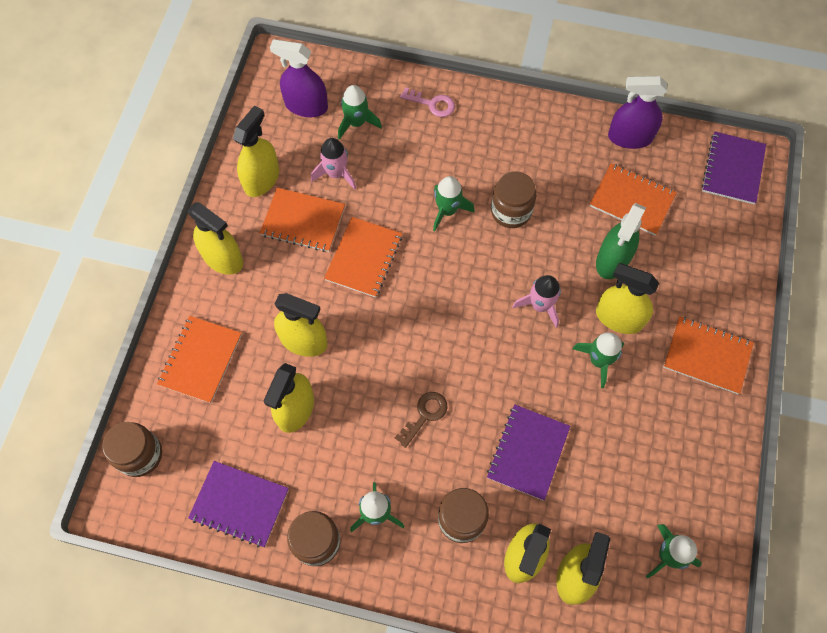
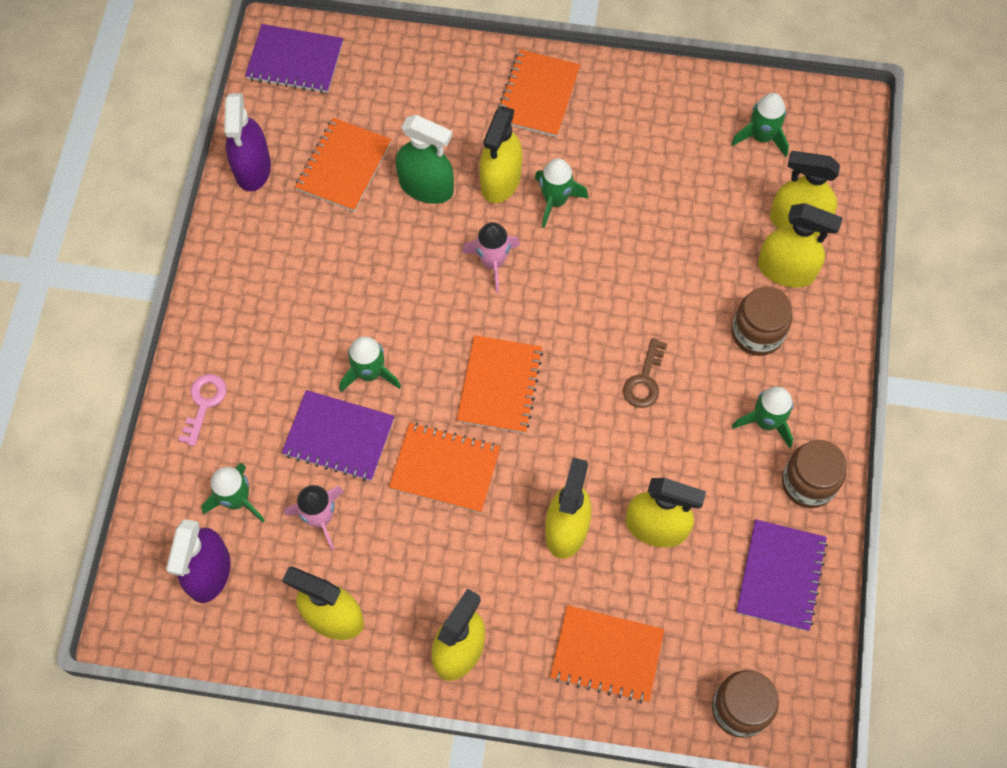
camera: 95 degrees left, 0 degrees up
(303, 221) = (396, 552): orange notebook -> orange notebook (500, 385)
(424, 415) = (644, 380): brown key -> brown key turned 105 degrees counterclockwise
(511, 211) = (366, 299): brown jar -> none
(528, 452) = (672, 269): purple notebook -> purple notebook (338, 437)

